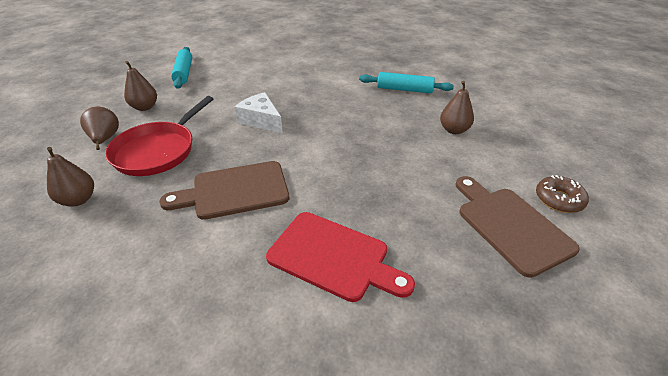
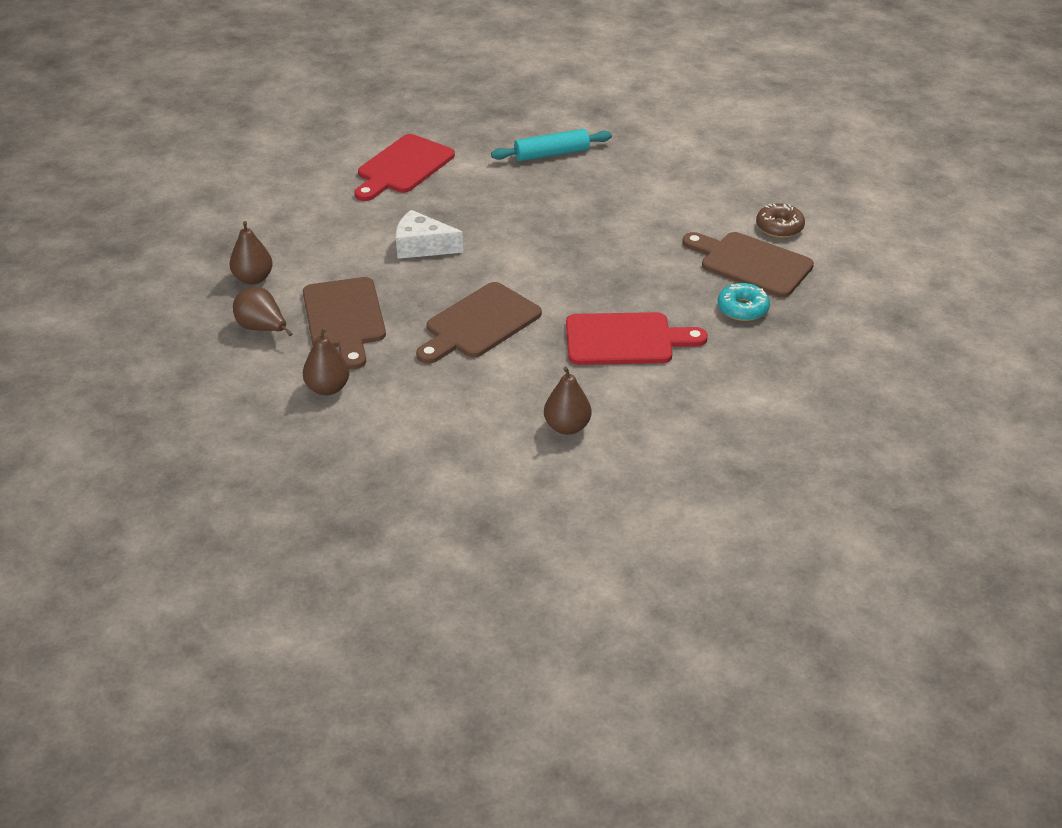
camera: 30 degrees left, 0 degrees up
(157, 151) = (344, 318): red pan -> brown cutting board
(184, 73) = (238, 218): turquoise rolling pin -> none
(304, 72) = (403, 167): none -> red cutting board
(454, 130) = (643, 188): brown pear -> brown pear (567, 427)
(473, 271) = (742, 308): none -> turquoise donut

